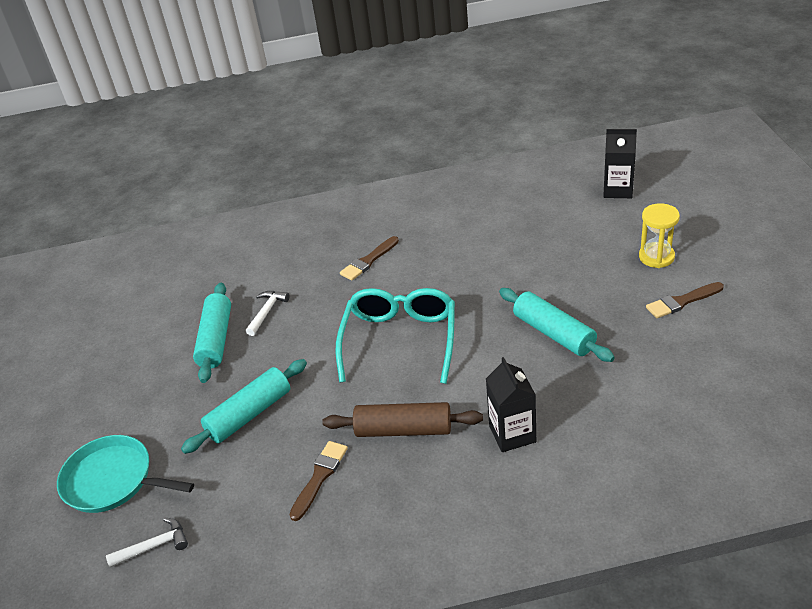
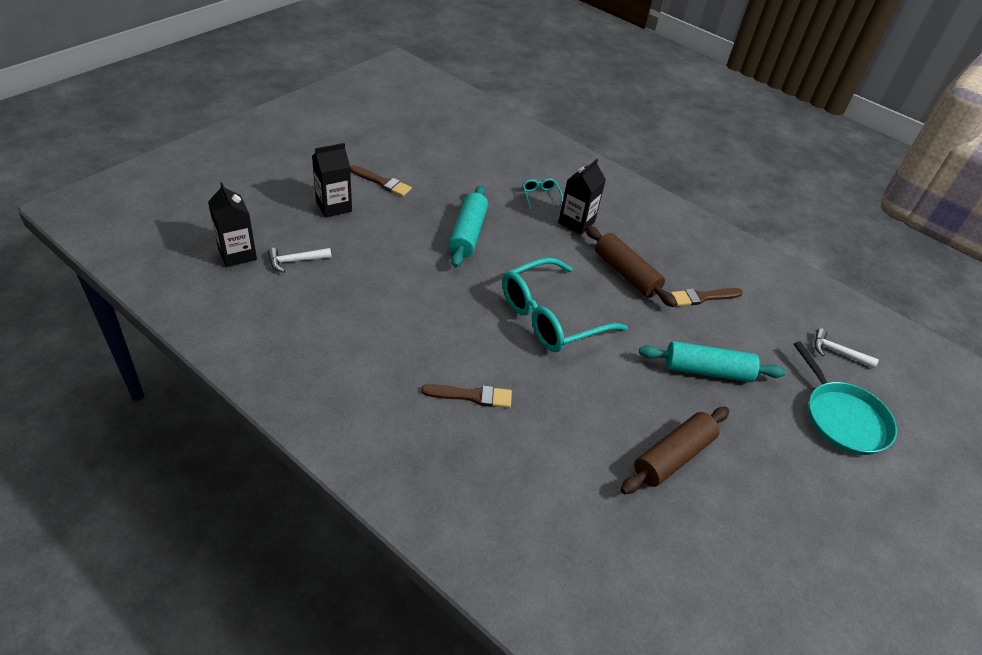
camera: 140 degrees left, 5 degrees up
(216, 339) = (673, 457): turquoise rolling pin -> brown rolling pin
(267, 312) = (606, 438): white hammer -> white hammer (295, 261)
(581, 426) = (540, 196): none -> turquoise glasses
(656, 257) = (334, 206): yellow hourglass -> black carton

